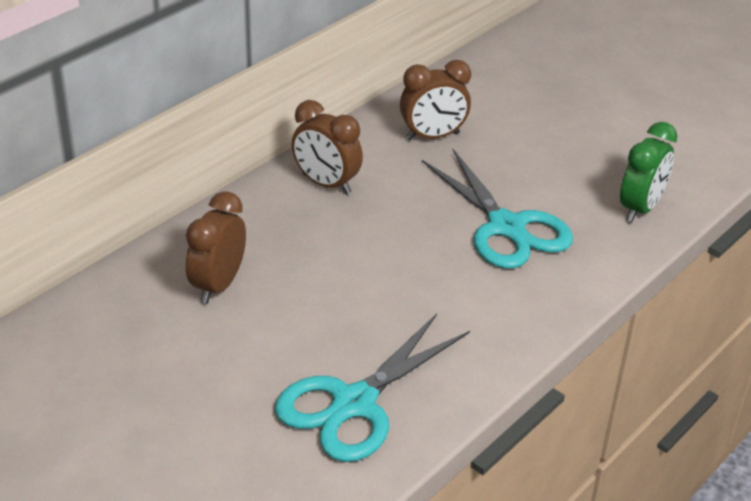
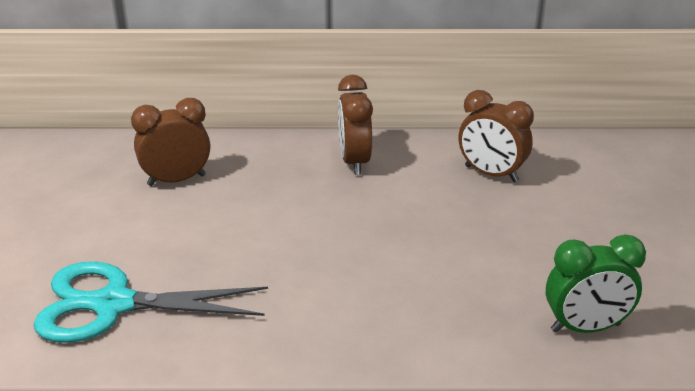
camera: 50 degrees right, 5 degrees down
(506, 227) = (435, 266): turquoise scissors -> none

